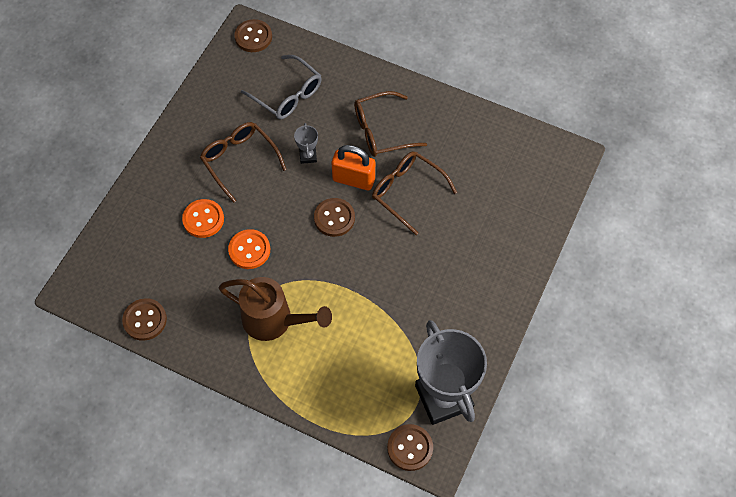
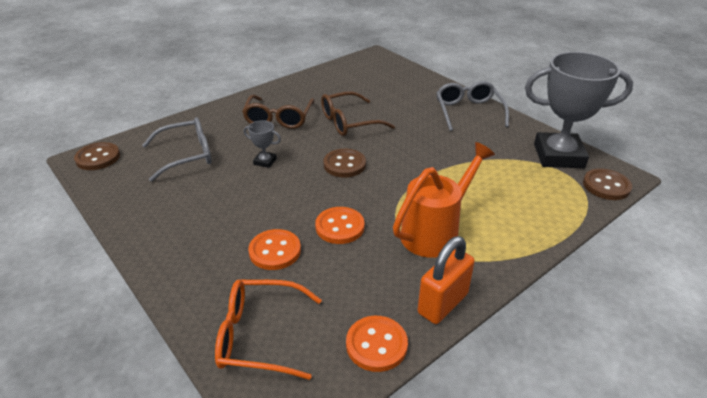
camera: 65 degrees left, 25 degrees down
(125, 249) = (259, 335): none -> orange glasses
(145, 320) = (376, 345): brown button -> orange button
(239, 160) = (227, 205): brown glasses -> none
(274, 321) = (435, 232): brown watering can -> orange watering can
(353, 179) = (313, 144): orange padlock -> orange padlock (442, 303)
(489, 292) = (468, 111): none -> grey glasses

